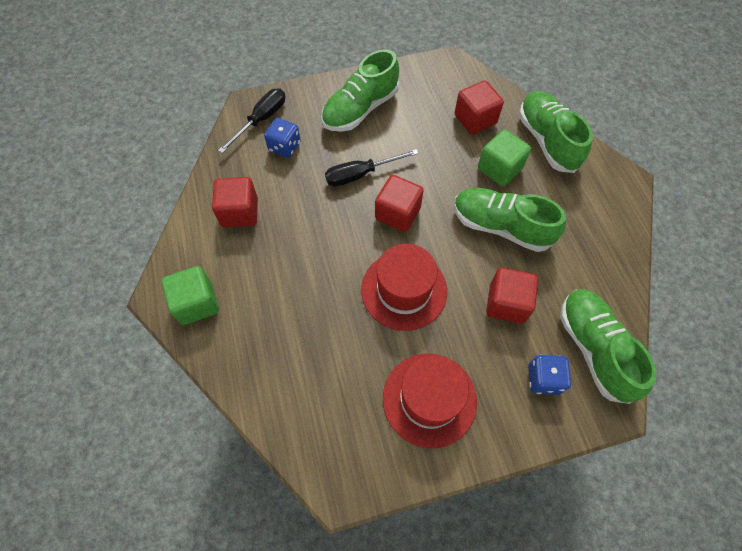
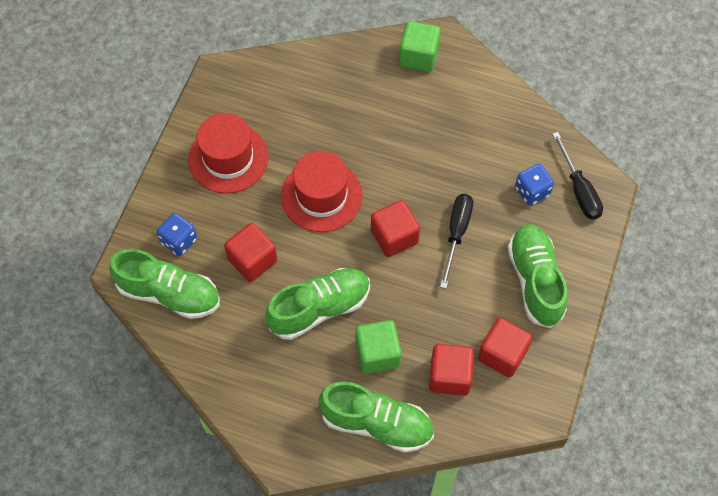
camera: 125 degrees right, 0 degrees up
(239, 212) = (483, 122): red cube -> red cube (502, 354)

